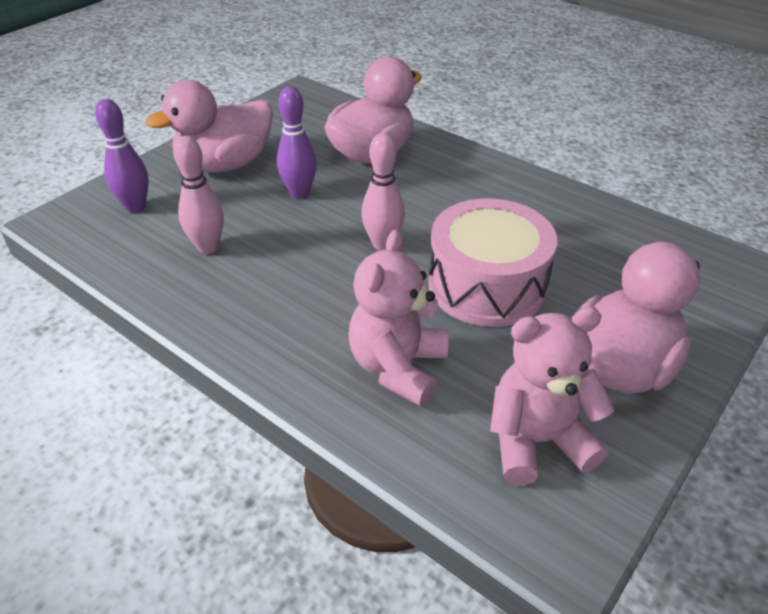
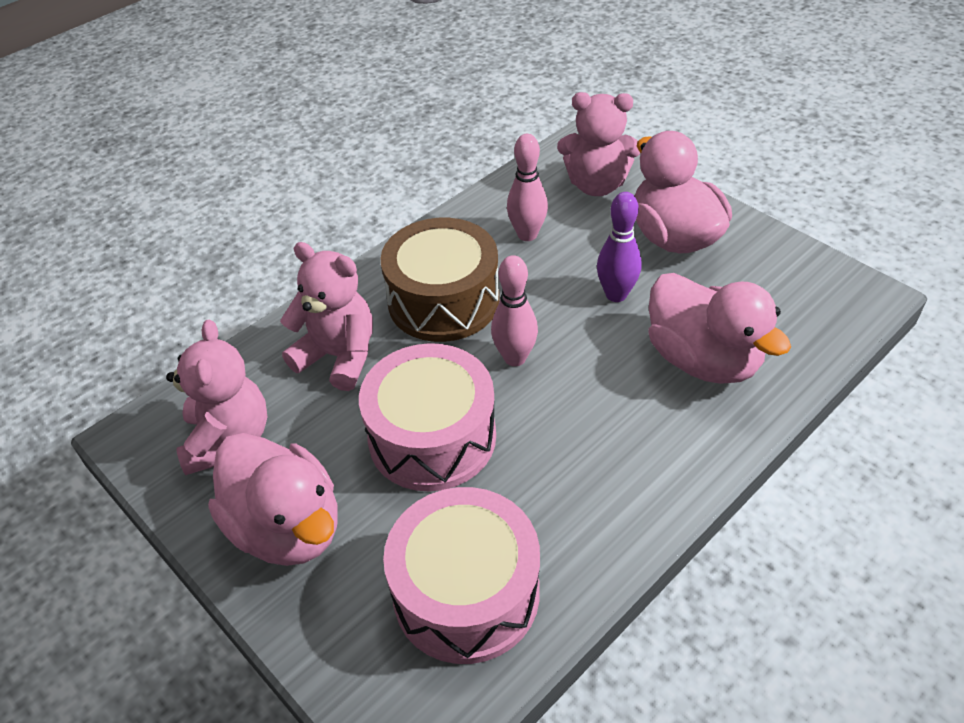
camera: 100 degrees right, 5 degrees up
(135, 207) = (596, 185): purple bowling pin -> pink teddy bear
(308, 296) = (443, 300): none -> brown drum
(624, 252) = (466, 593): none -> pink drum

